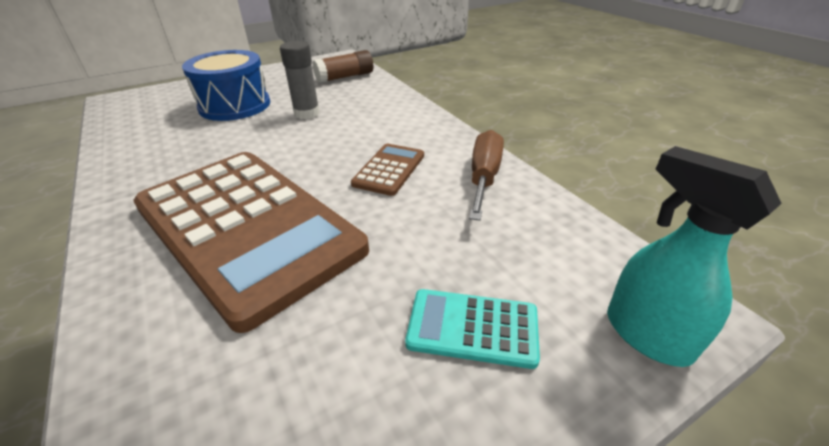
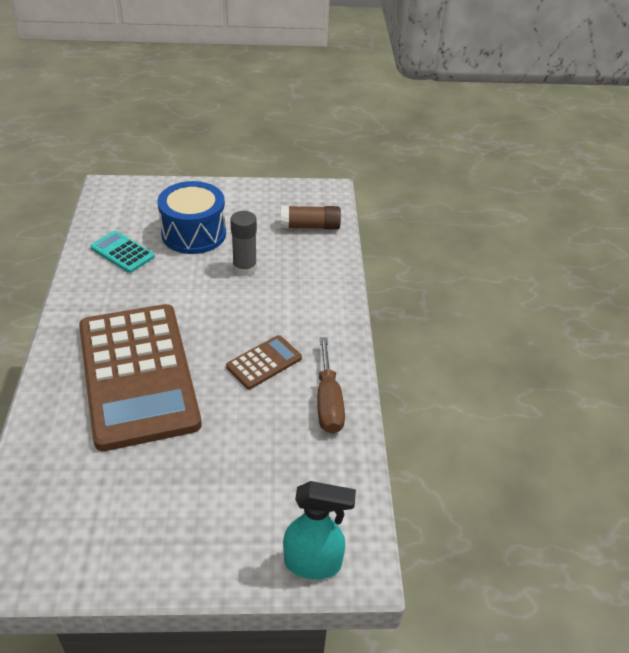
camera: 25 degrees right, 5 degrees up
(472, 328) = (219, 509): turquoise calculator -> turquoise calculator (122, 252)
(484, 177) = (328, 402): brown screwdriver -> brown screwdriver turned 135 degrees clockwise
(646, 334) = (313, 563): turquoise spray bottle -> turquoise spray bottle turned 105 degrees clockwise

